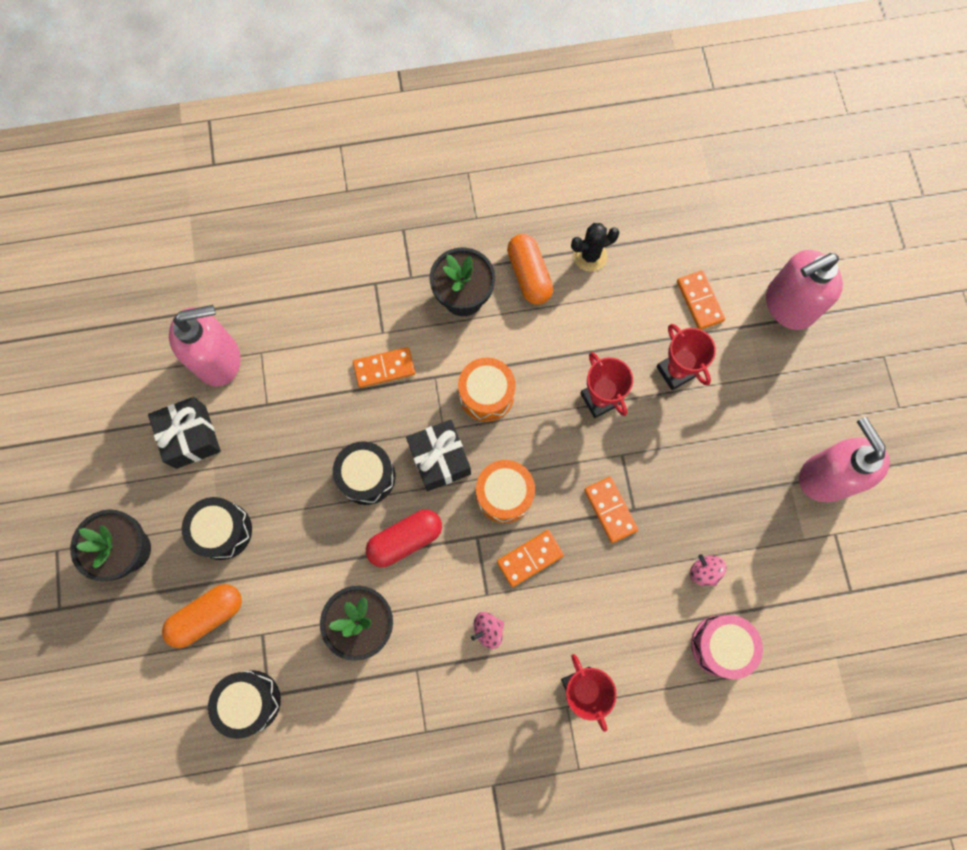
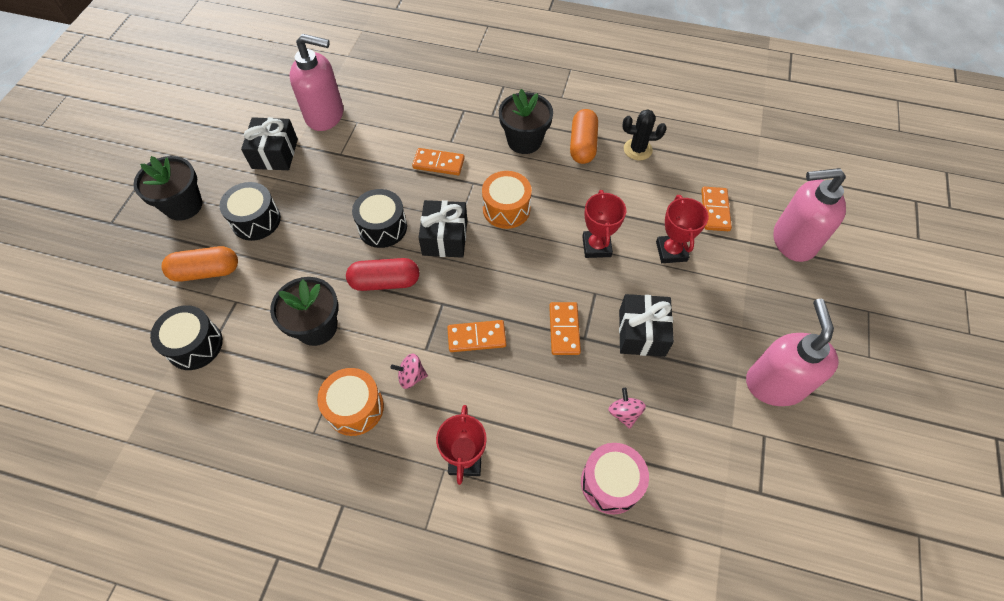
camera: 25 degrees right, 15 degrees down
(504, 494) = (481, 282): orange drum -> orange drum (355, 408)
(685, 479) = (641, 333): none -> black gift

